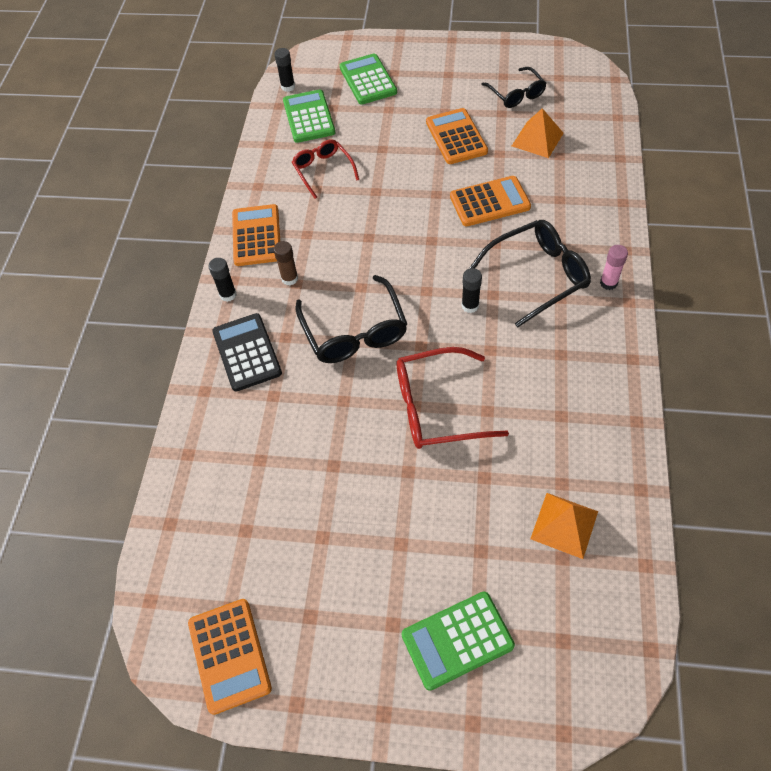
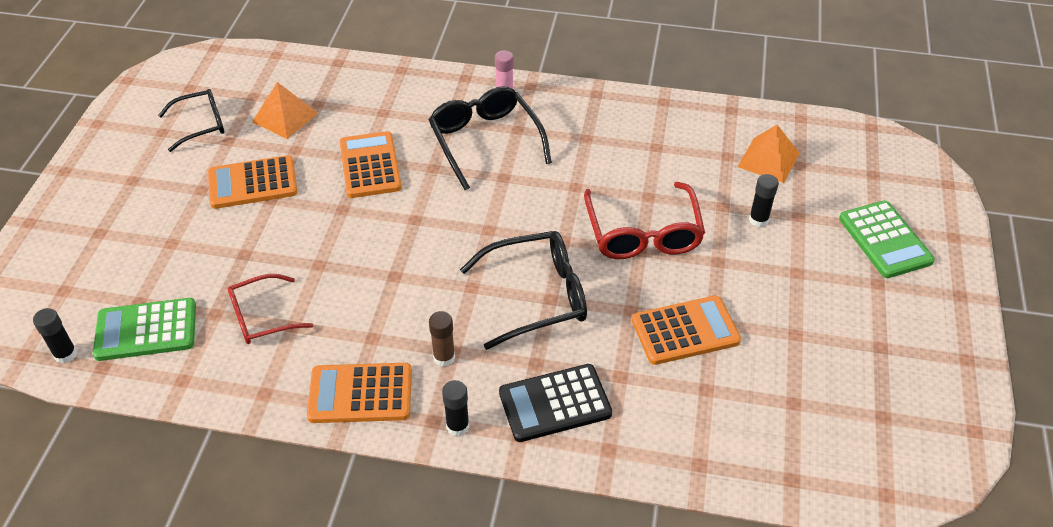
camera: 90 degrees left, 10 degrees down
(229, 655) = (932, 415): orange calculator -> orange calculator (685, 331)
(368, 80) = (100, 261): green calculator -> none
(470, 306) = (516, 196): black glue stick -> black glue stick (758, 220)

